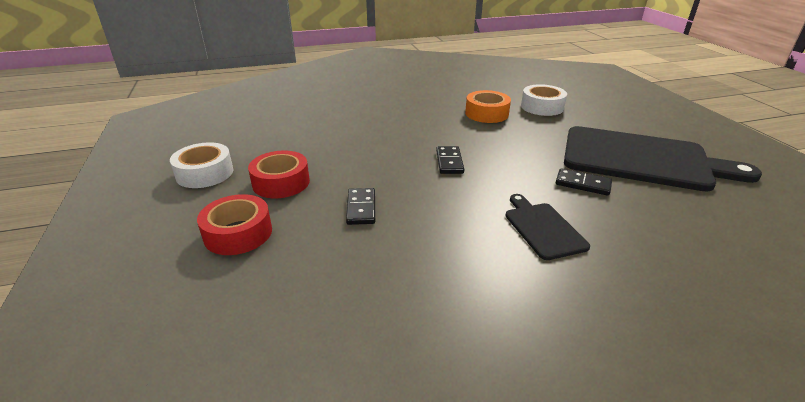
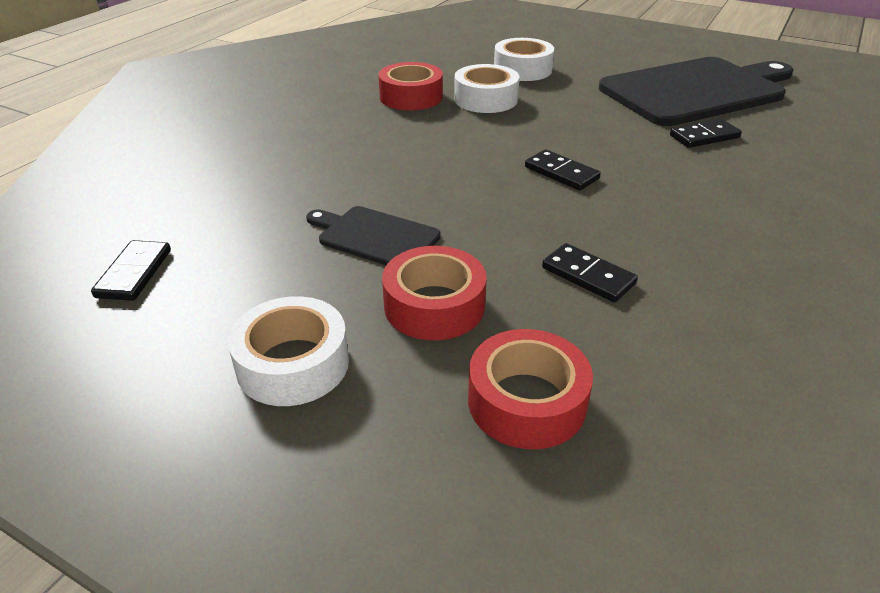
camera: 45 degrees left, 5 degrees up
(223, 121) = (134, 273): none -> black domino
(450, 99) = (411, 97): none -> red tape
(486, 113) = (485, 99): orange tape -> white tape
(542, 228) = (758, 196): black cutting board -> black cutting board (374, 237)

